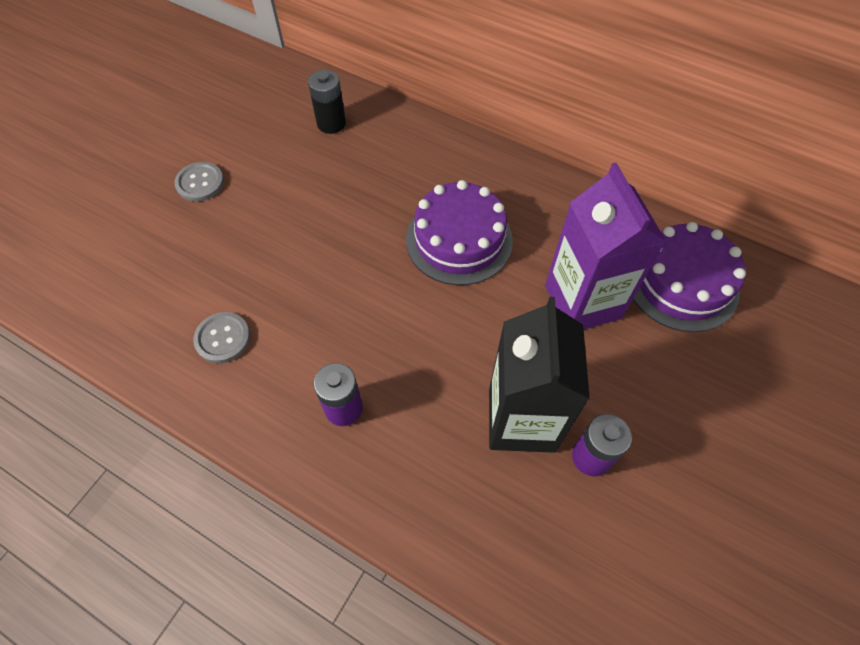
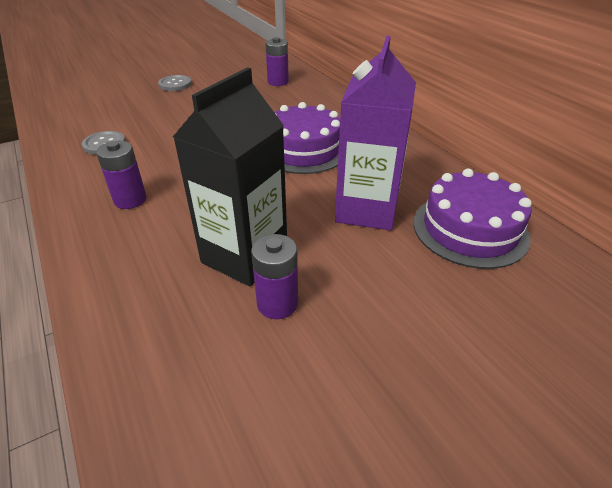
camera: 30 degrees right, 20 degrees down
(331, 123) = (278, 82): black battery -> purple battery

